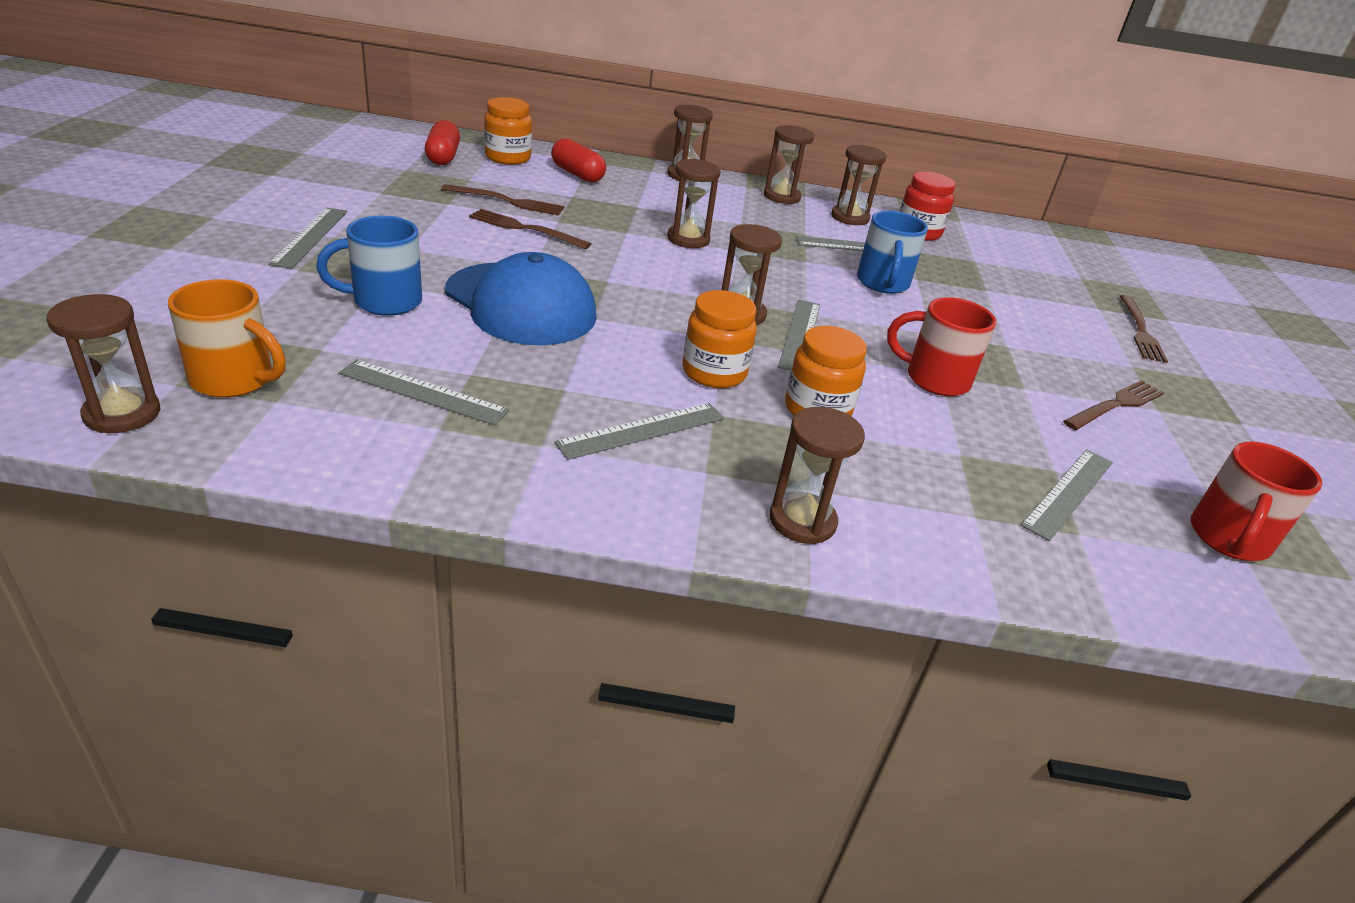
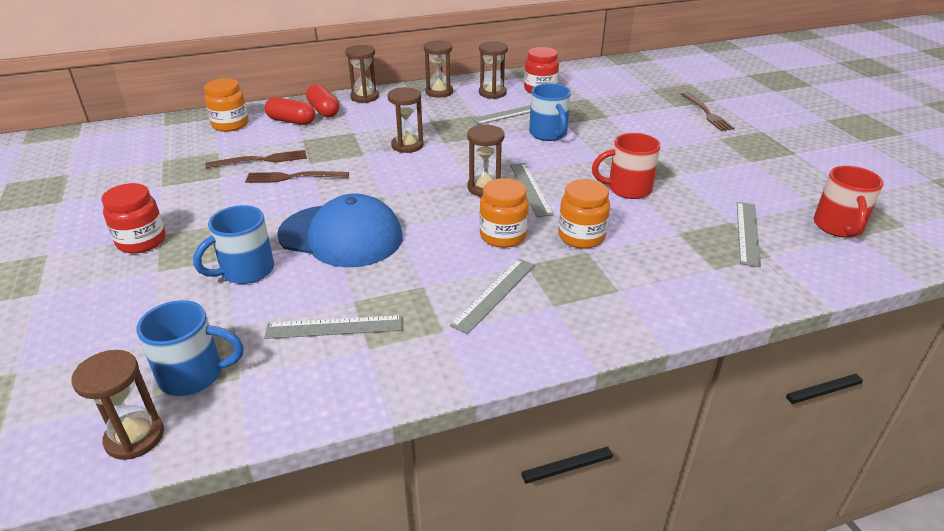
camera: 20 degrees left, 0 degrees up
(235, 380) = (194, 375): orange mug -> blue mug
(310, 236) = (141, 241): grey ruler -> red jar
(443, 157) = (182, 140): red capsule -> red capsule (323, 110)
(802, 521) = (631, 313): brown hourglass -> none
(1116, 405) = (730, 167): brown fork -> none

